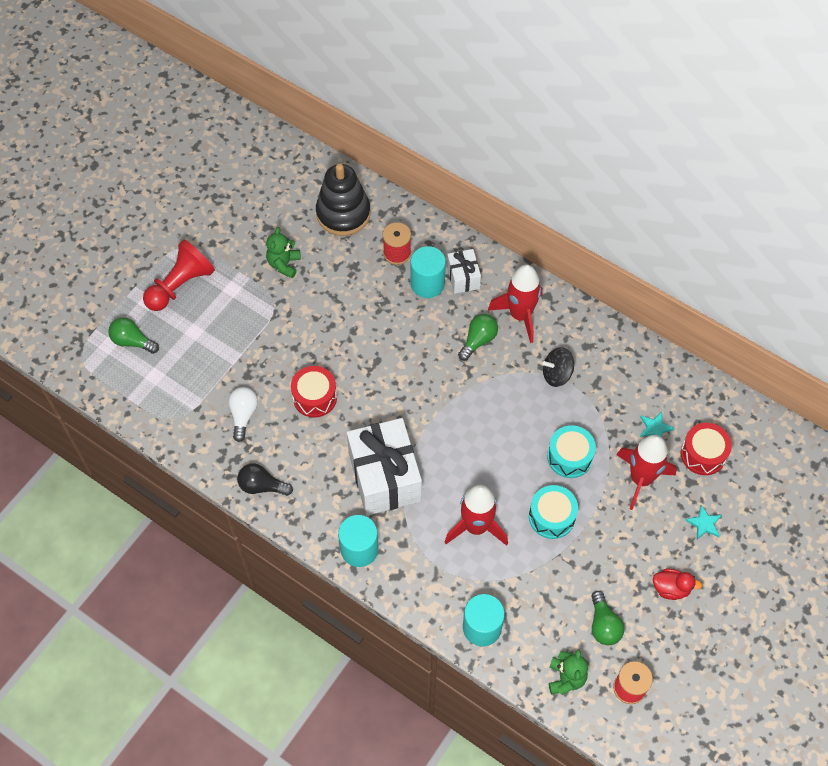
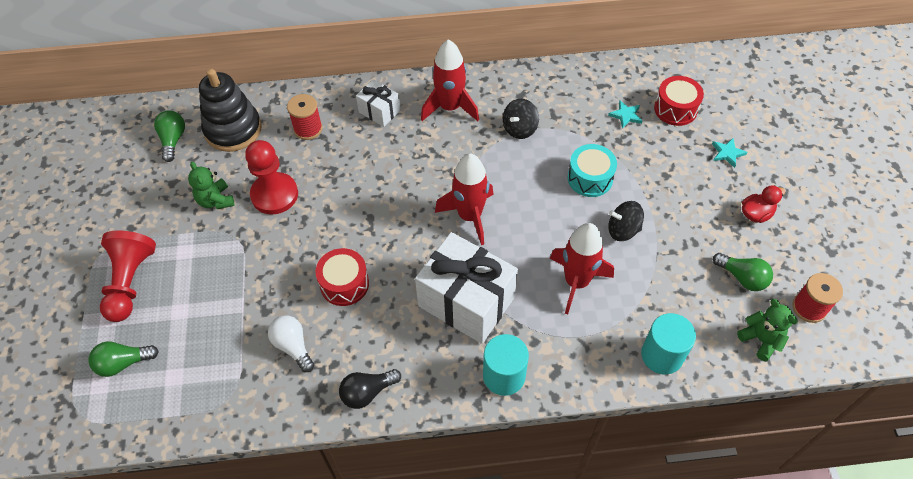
camera: 40 degrees left, 5 degrees down
(327, 290) = (274, 195): none -> red pawn
(427, 284) = (355, 134): turquoise cylinder -> none
(478, 340) = (436, 146): green light bulb -> green light bulb (173, 140)
(551, 517) = (623, 230): turquoise drum -> black spinning top
(640, 478) = (654, 156): red rocket -> red rocket (469, 216)

